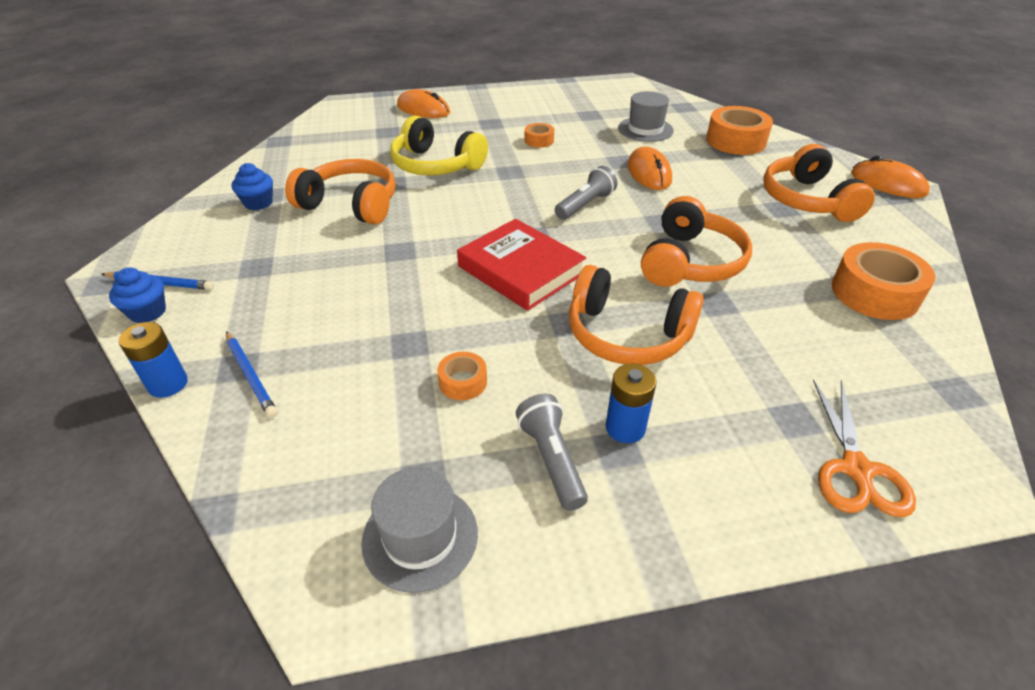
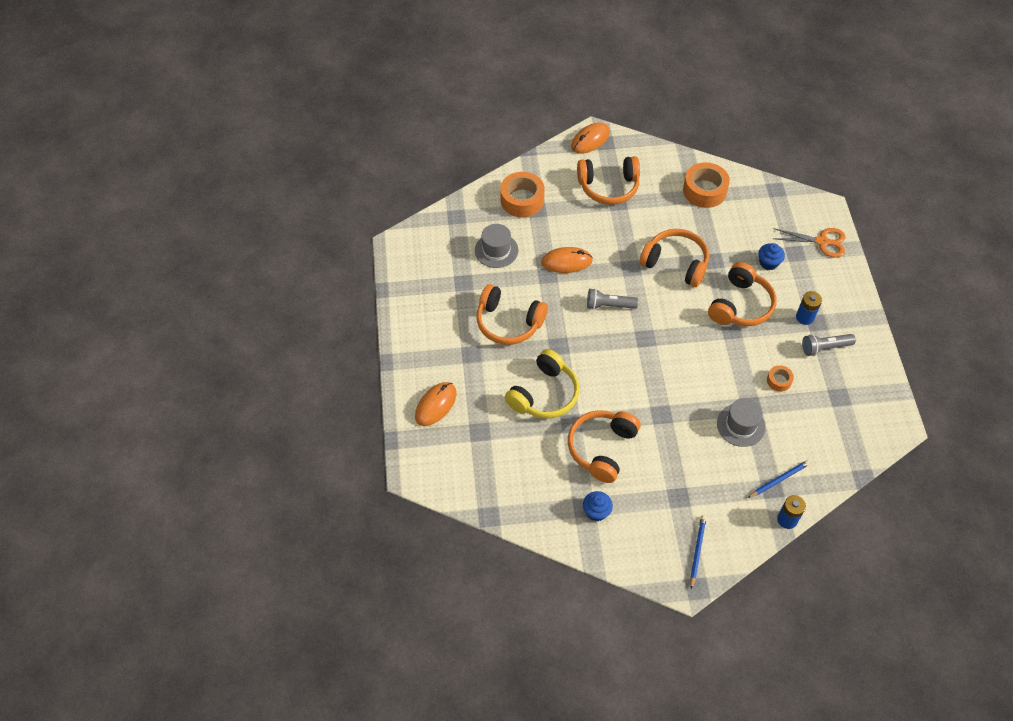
camera: 85 degrees left, 15 degrees up
(148, 312) = (726, 549): blue cupcake -> blue cupcake (768, 263)
(420, 537) = (867, 398): grey hat -> grey hat (741, 425)
(520, 270) = (683, 348): red book -> none
(539, 140) = (508, 322): orange tape -> orange headphones
(585, 205) = (609, 305): grey flashlight -> grey flashlight turned 45 degrees counterclockwise

